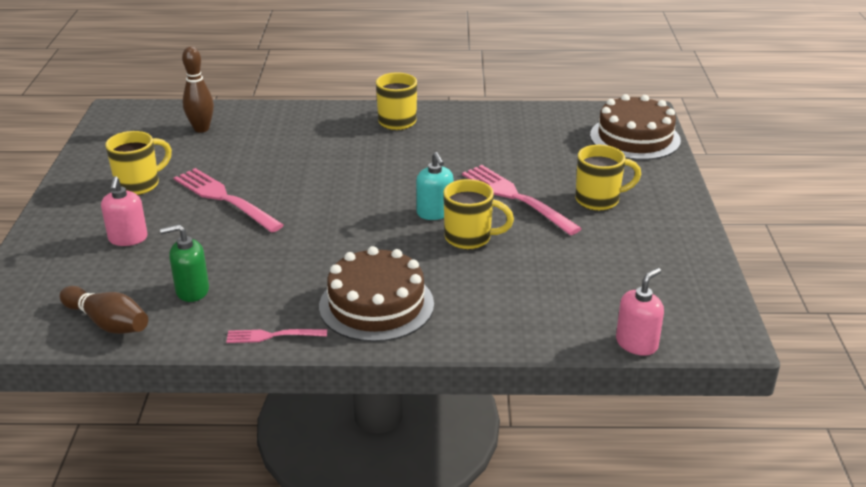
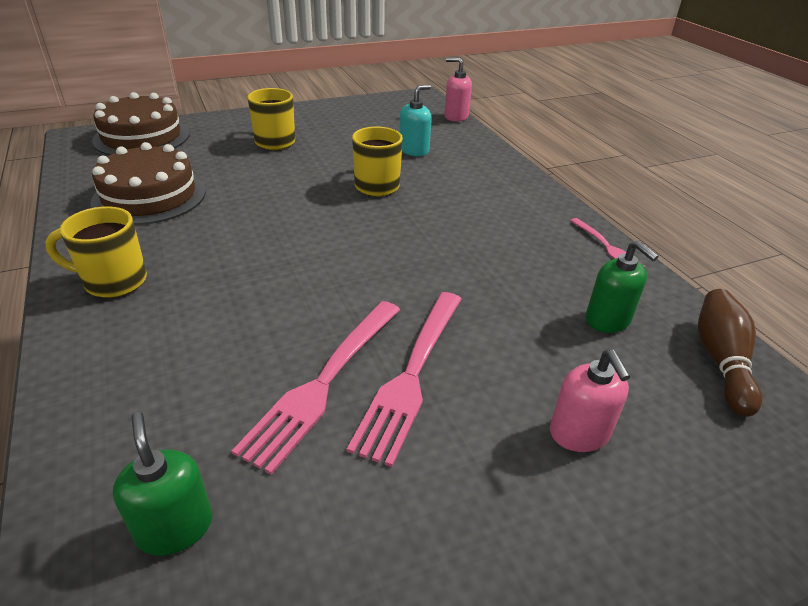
camera: 115 degrees left, 5 degrees up
(128, 238) = (579, 433): pink soap dispenser -> pink soap dispenser turned 105 degrees clockwise
(139, 185) = (436, 511): yellow mug -> none
(201, 129) = (175, 527): brown bowling pin -> green soap dispenser
(376, 305) = (513, 208): brown cake -> brown cake (149, 196)
(435, 213) = (344, 210): turquoise soap dispenser -> turquoise soap dispenser (414, 150)
(516, 198) = (289, 175): pink fork -> pink fork (324, 382)

